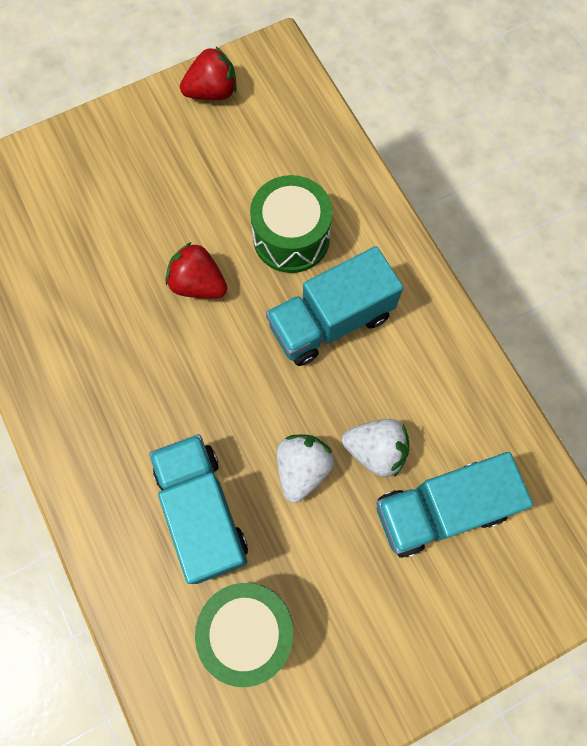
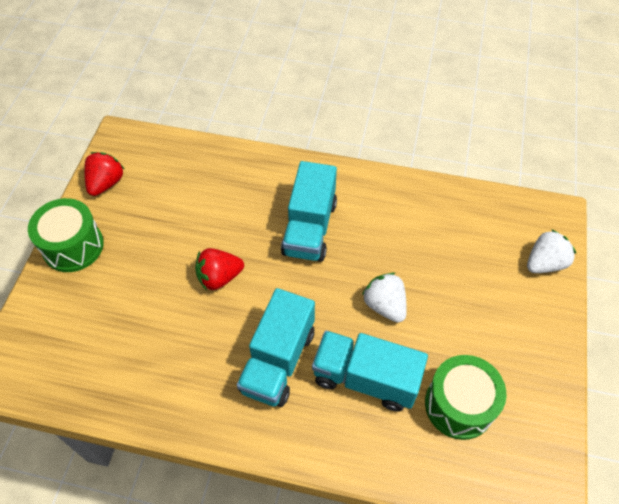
camera: 50 degrees left, 15 degrees down
(291, 237) = (240, 210): green drum -> green drum (73, 246)
(376, 450) = (406, 261): white strawberry -> white strawberry (544, 263)
(441, 509) = (465, 255): turquoise truck -> turquoise truck (278, 361)

